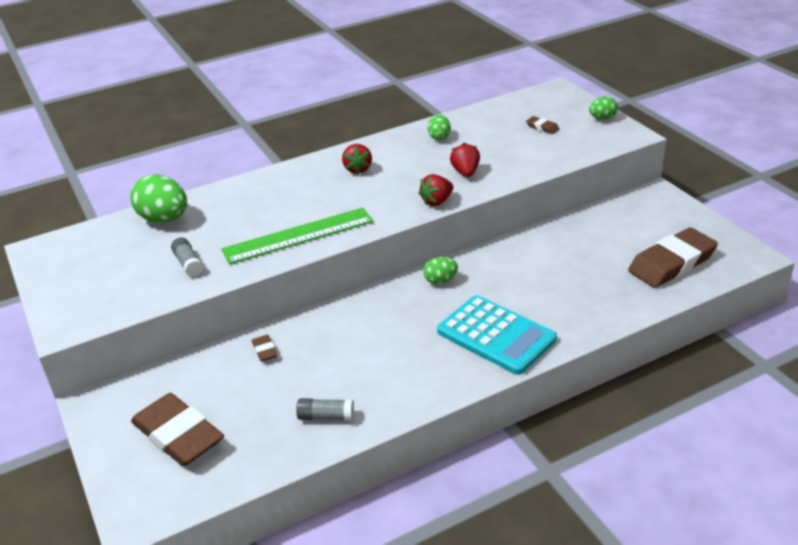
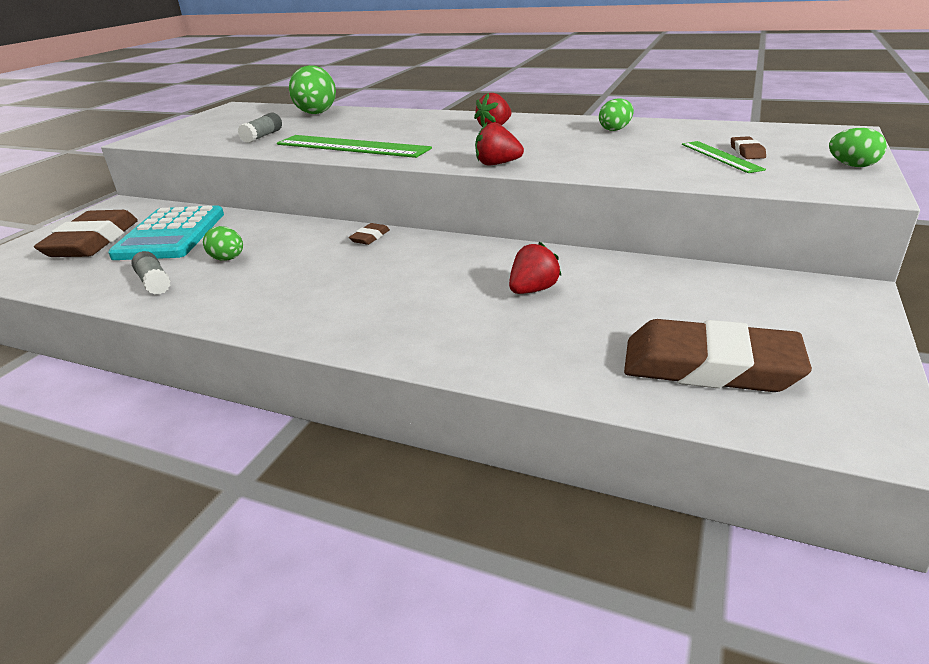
camera: 50 degrees right, 5 degrees down
(265, 350) = (233, 226): brown eraser -> brown eraser (370, 237)
(440, 280) = (432, 248): green egg -> green egg (228, 259)
(465, 172) = (575, 156): red strawberry -> red strawberry (533, 290)
(496, 335) = (372, 310): turquoise calculator -> turquoise calculator (171, 235)
(537, 137) = (720, 156): none -> green ruler

